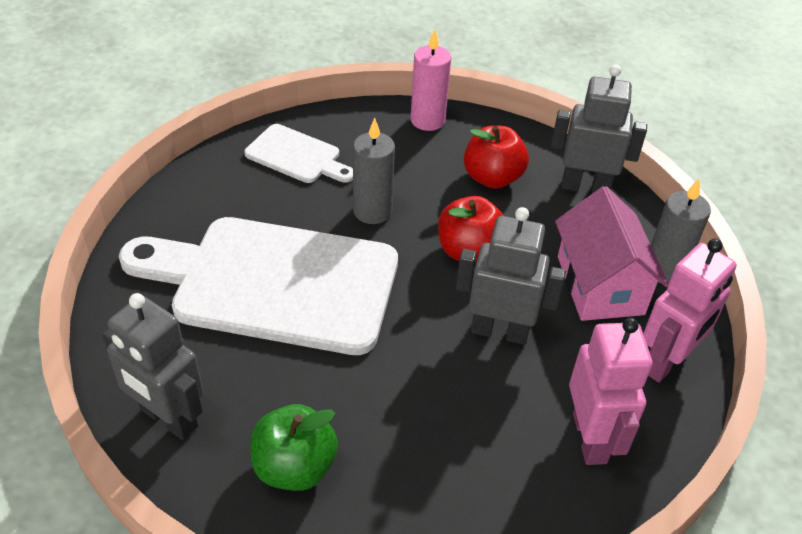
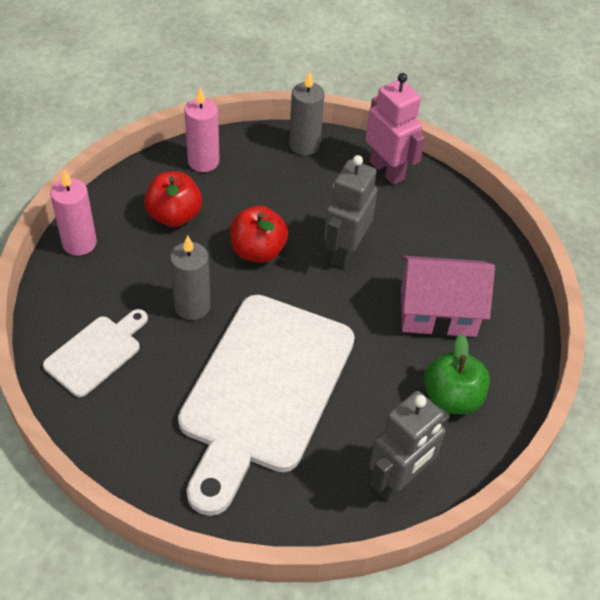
camera: 80 degrees left, 5 degrees up
(585, 187) = (203, 161): grey robot -> pink candle
(590, 438) = (444, 227): pink robot -> none
(599, 285) = (311, 183): pink house -> pink house (438, 312)

